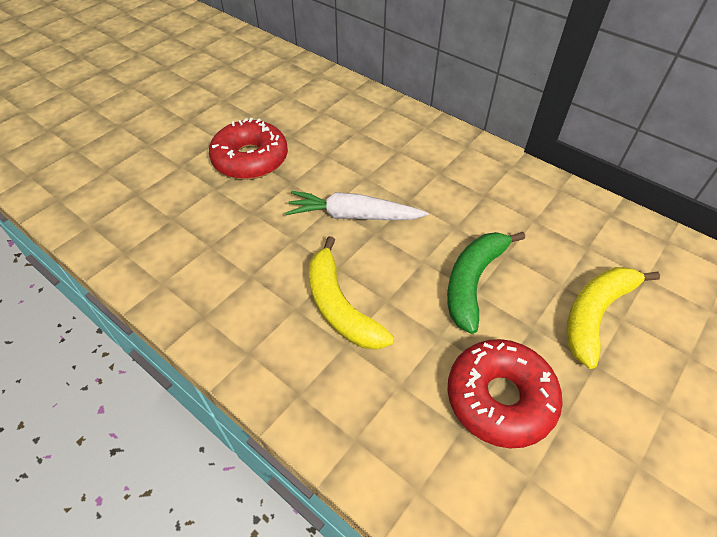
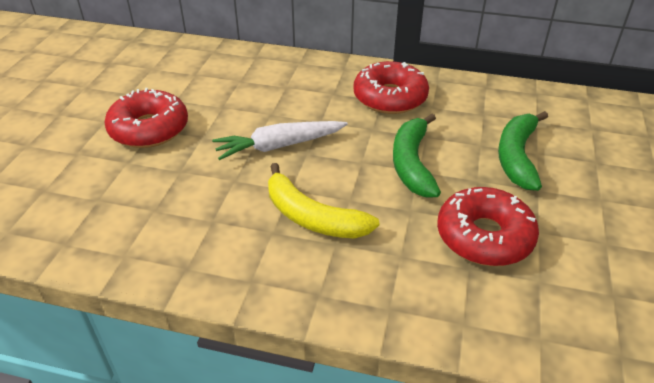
camera: 25 degrees left, 10 degrees down
(494, 195) = (390, 98): none -> red donut
(595, 315) = (517, 157): yellow banana -> green banana

